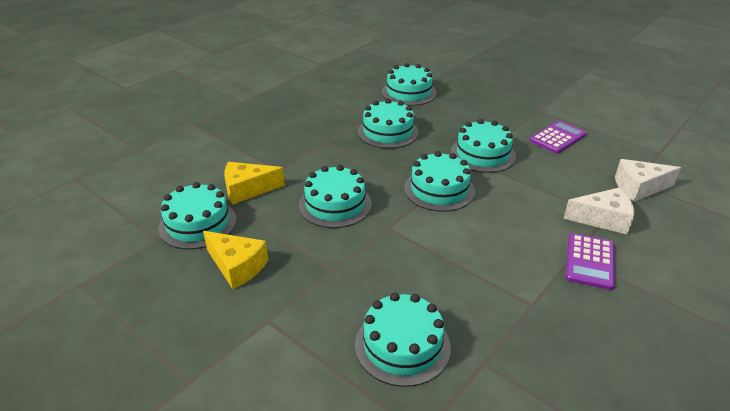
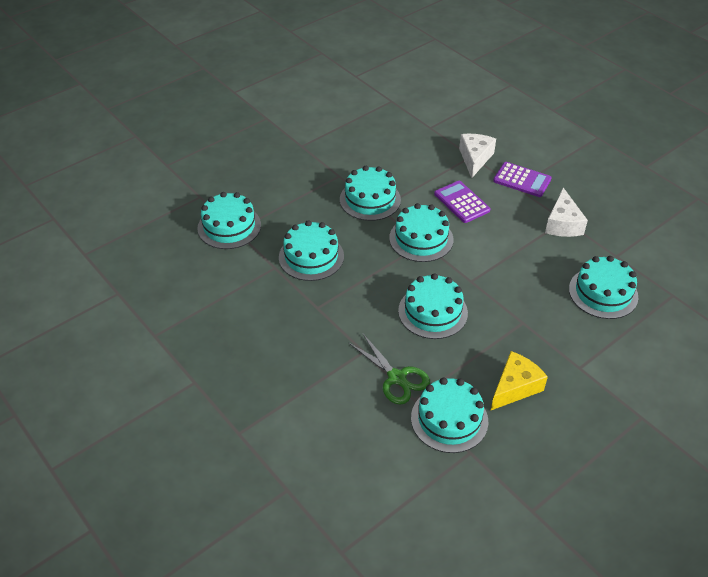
camera: 80 degrees left, 10 degrees up
(247, 190) = (397, 378): yellow cheese -> green scissors
(557, 137) = (354, 147): purple calculator -> purple calculator (461, 202)
(639, 188) = (438, 128): white cheese -> white cheese (562, 224)

